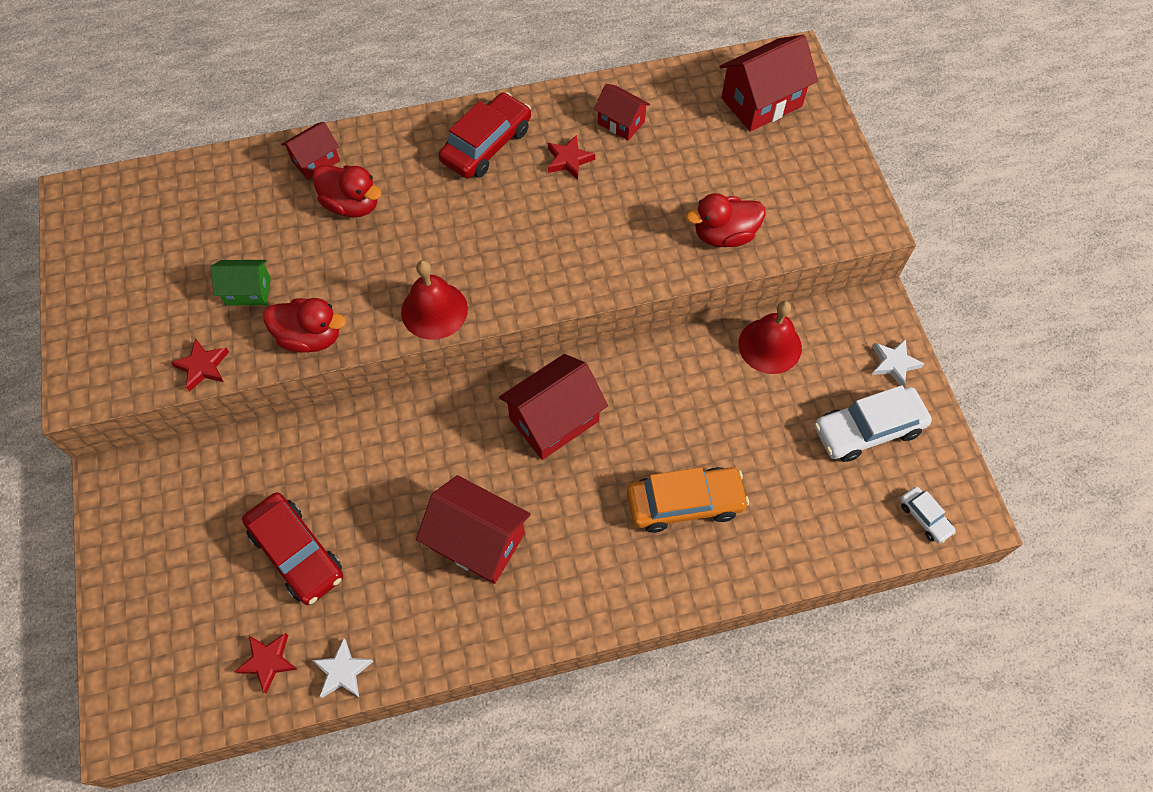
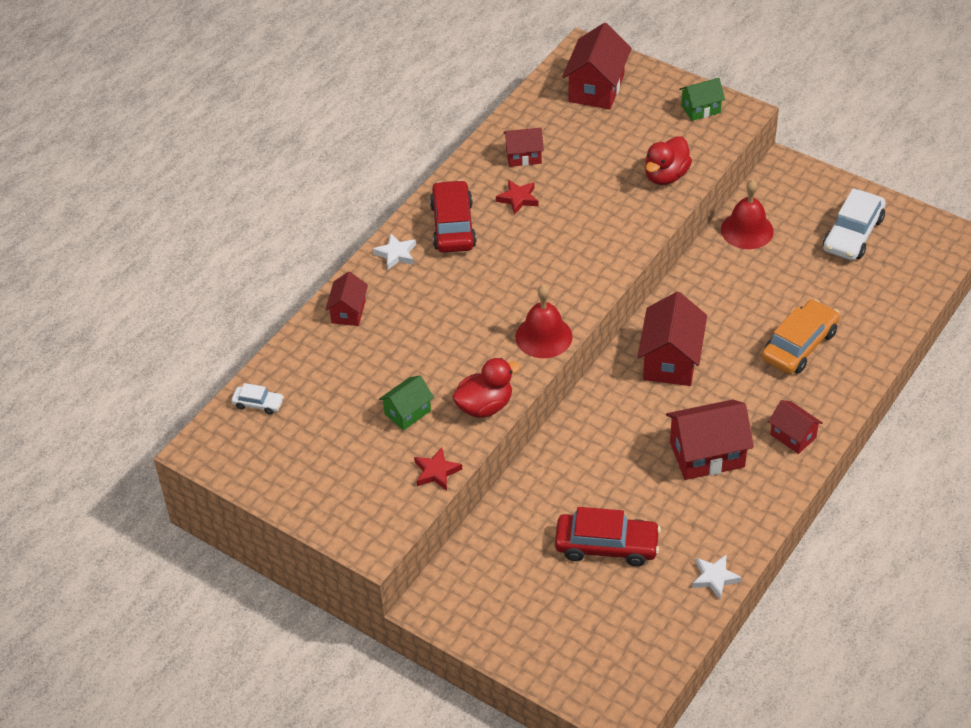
camera: 40 degrees left, 15 degrees down
(268, 661) = (664, 610): red star -> none
(352, 205) = (409, 318): red duck -> none
(572, 591) = (793, 436): none -> red house
(835, 191) = (700, 109): none -> green house
(894, 364) = (827, 190): white star -> white star (396, 254)
(924, 517) = (933, 255): white car -> white car (258, 404)

